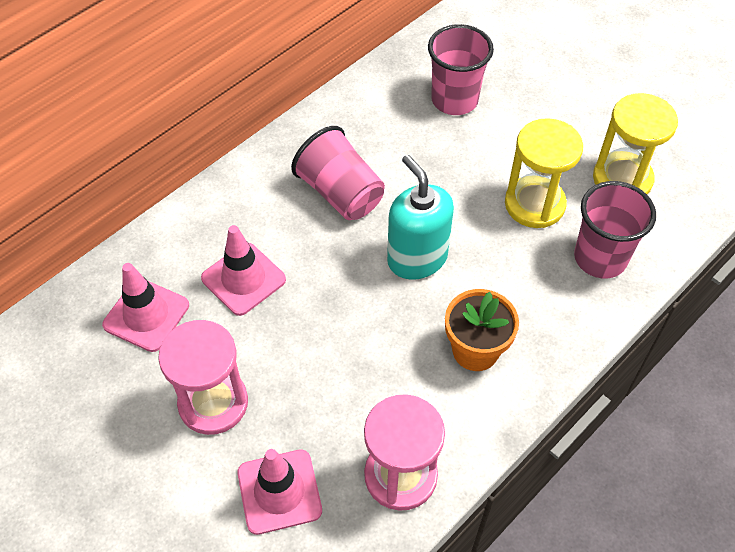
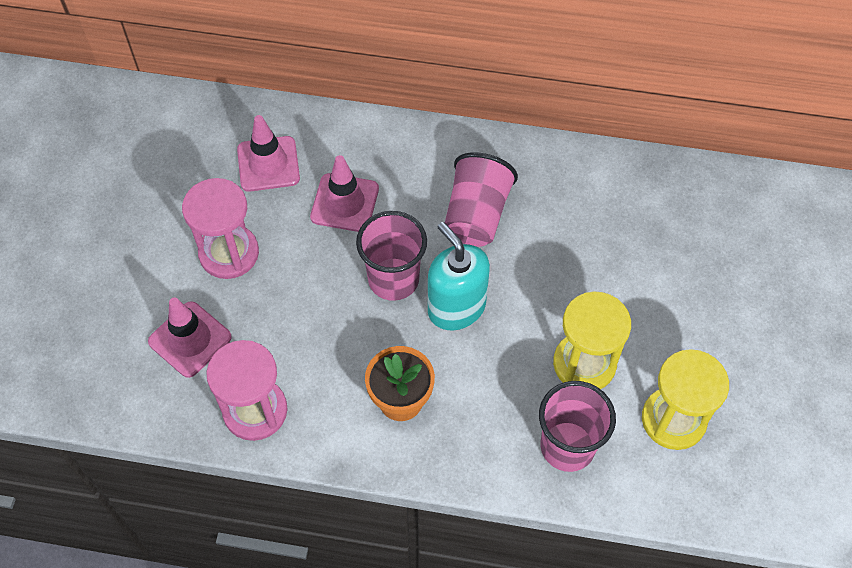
camera: 55 degrees right, 5 degrees up
(417, 258) = (456, 307): turquoise soap dispenser -> turquoise soap dispenser turned 60 degrees counterclockwise
(454, 100) = (648, 237): pink cup -> pink cup (393, 279)

